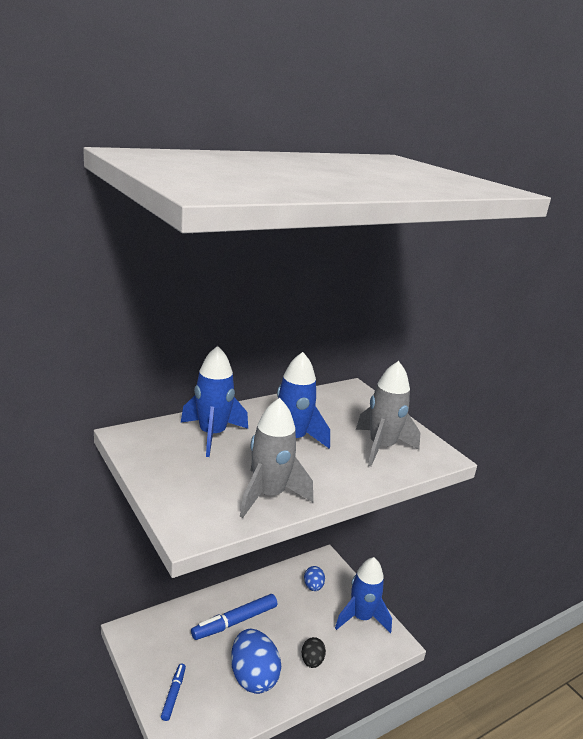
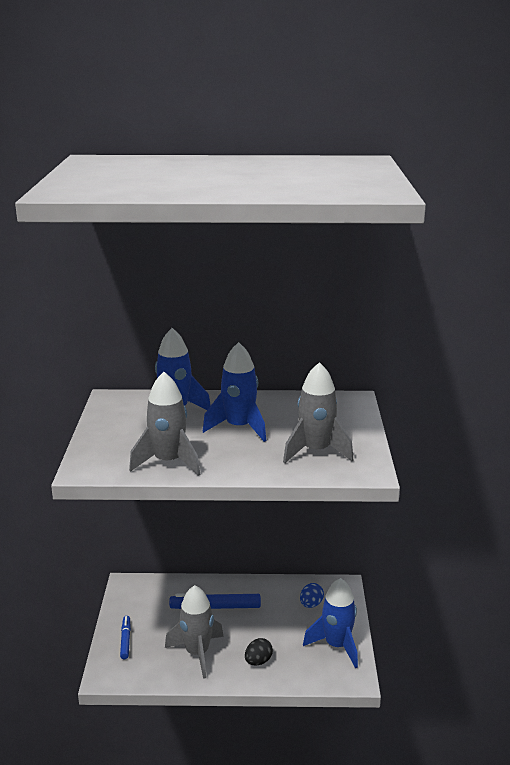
camera: 35 degrees right, 0 degrees up
(173, 694) = (125, 640): blue marker -> blue marker turned 45 degrees counterclockwise
(253, 677) = (197, 653): blue egg -> grey rocket

